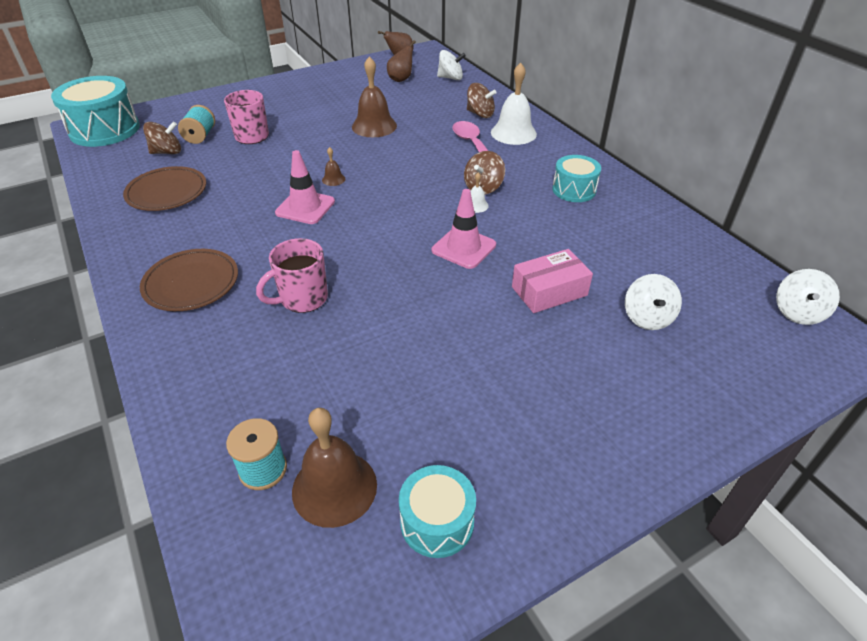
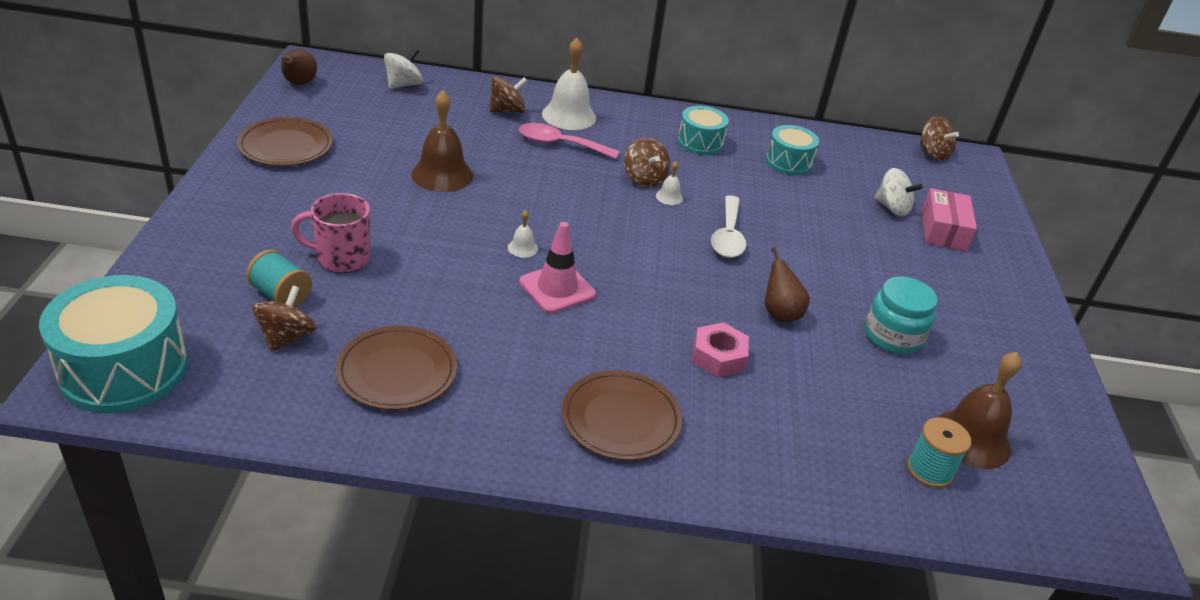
camera: 60 degrees left, 5 degrees down
(302, 299) = (718, 356): pink mug -> pink nut
(333, 179) = (522, 248): brown bell -> white bell
(334, 80) = (286, 146): none -> brown plate
(401, 79) = (357, 109): brown pear -> brown pear (779, 313)
(436, 384) = (893, 336): none -> turquoise jar
(437, 522) = (1030, 403): turquoise drum -> turquoise drum (788, 162)
(463, 248) = (728, 236): pink traffic cone -> white spoon
(549, 291) = (826, 229): pink box -> pink box (943, 230)
(798, 312) = (933, 154): white spinning top -> brown spinning top

